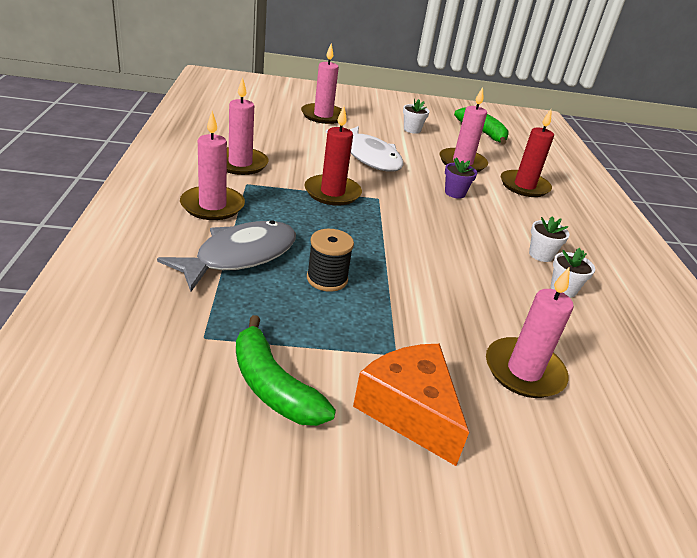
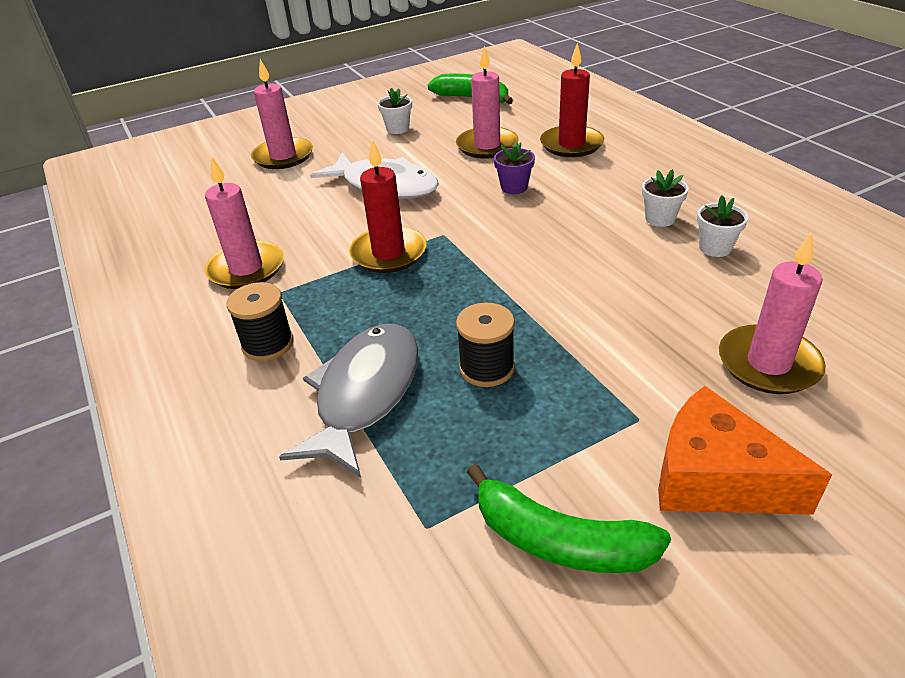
camera: 20 degrees left, 5 degrees up
(212, 206) = (268, 344): pink candle -> black spool

